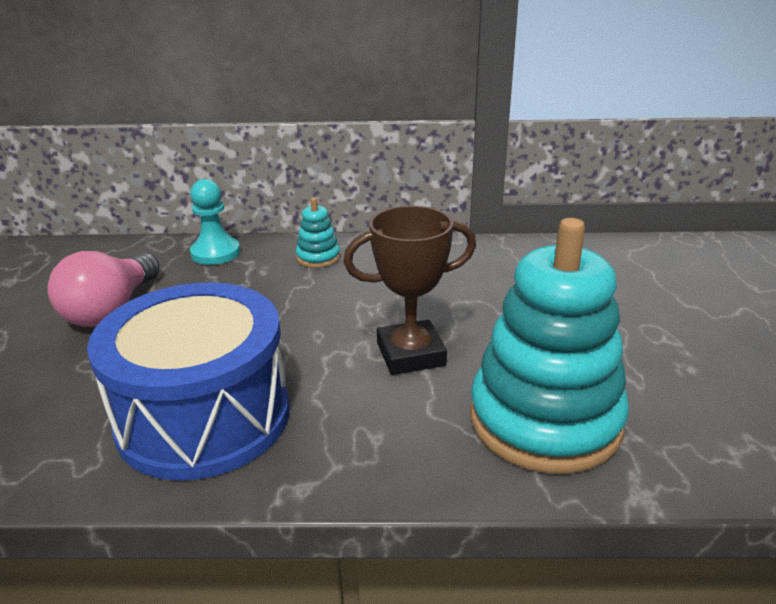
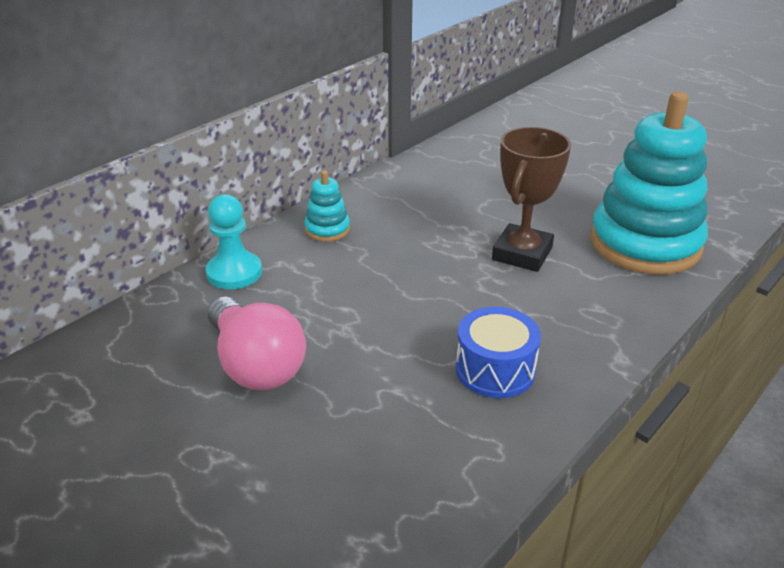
camera: 50 degrees left, 5 degrees up
(204, 417) = (495, 370): blue drum -> blue drum, size x0.51

